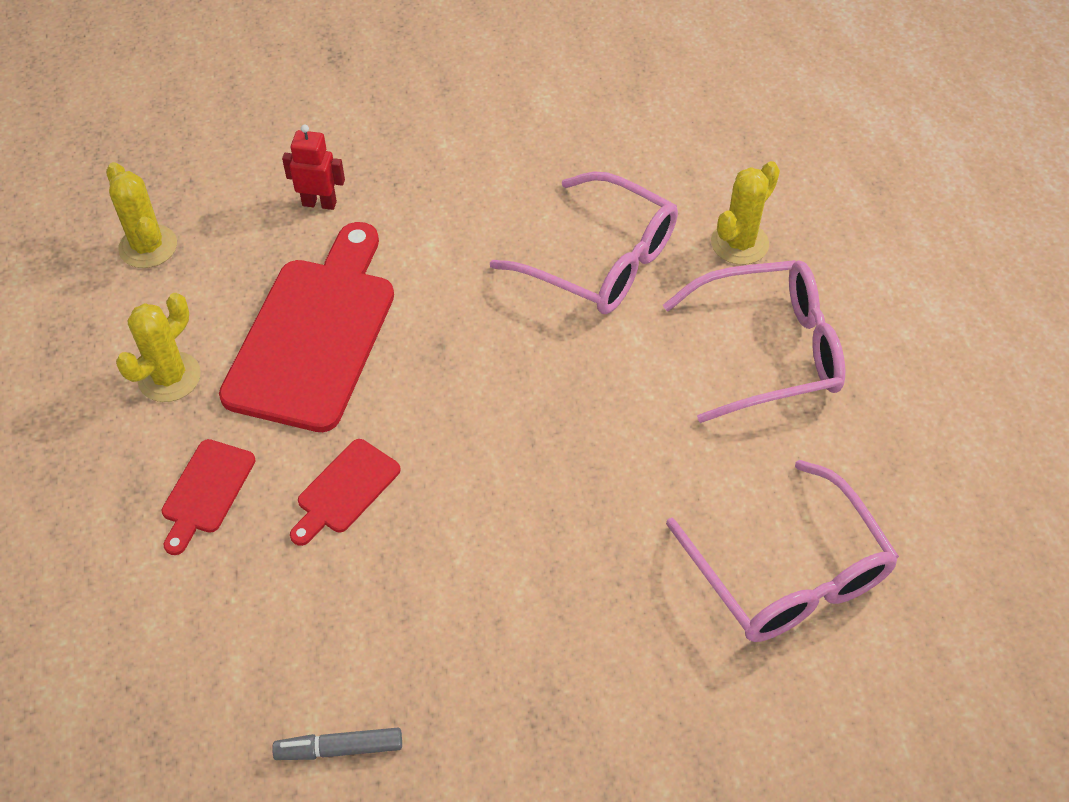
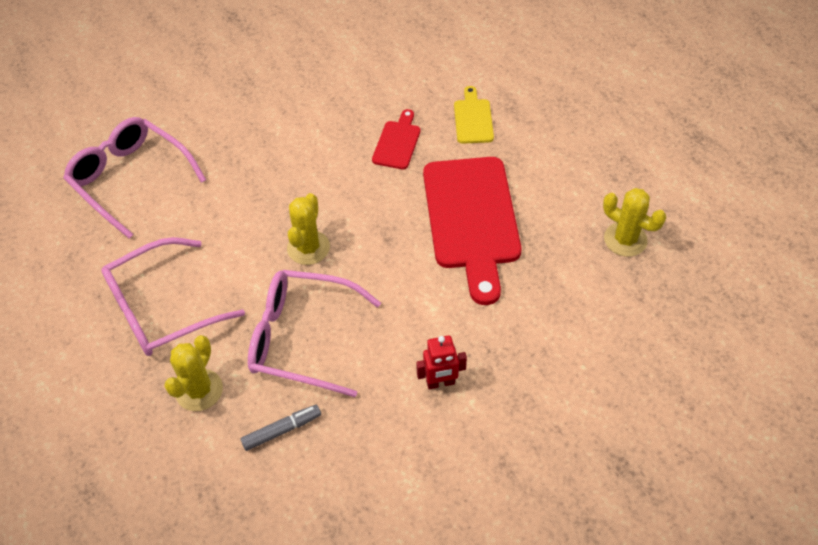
camera: 160 degrees right, 0 degrees up
(169, 377) = (541, 166): yellow cactus -> yellow cactus (308, 248)
(206, 491) = (473, 119): red cutting board -> yellow cutting board
(319, 203) = (533, 313): red robot -> red robot (440, 383)
(339, 748) = (336, 45): grey marker -> grey marker (282, 430)

